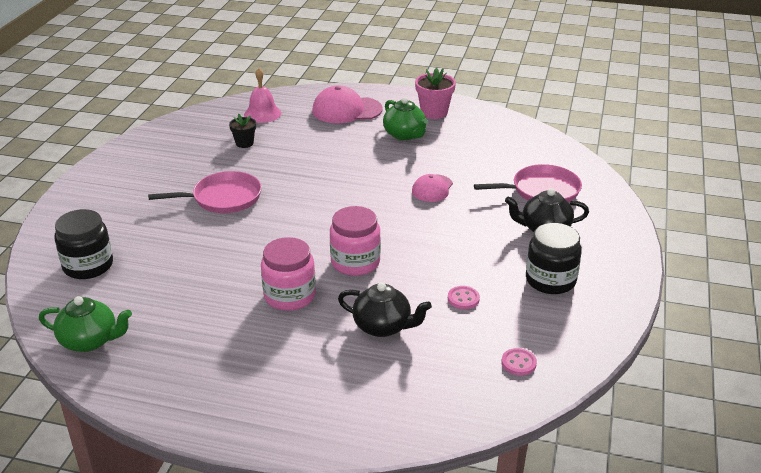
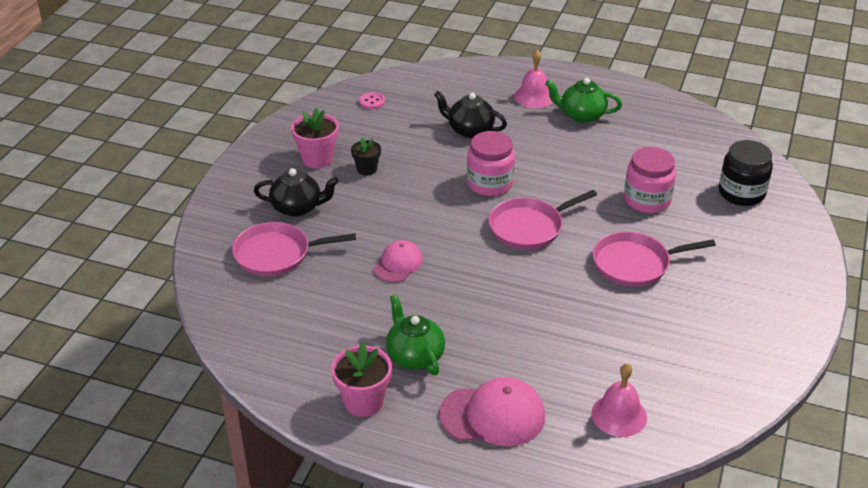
camera: 175 degrees left, 5 degrees up
(90, 341) = (702, 131): green teapot -> green teapot (581, 115)
(244, 143) = (631, 352): black flower pot -> black flower pot (367, 169)
(289, 296) = (548, 157): pink jar -> pink jar (647, 200)
(299, 385) = (534, 97): none -> pink bell
(316, 222) = (529, 227): none -> pink pan
(463, 299) = (399, 147): pink button -> none
(550, 280) = (317, 159): black jar -> pink flower pot

